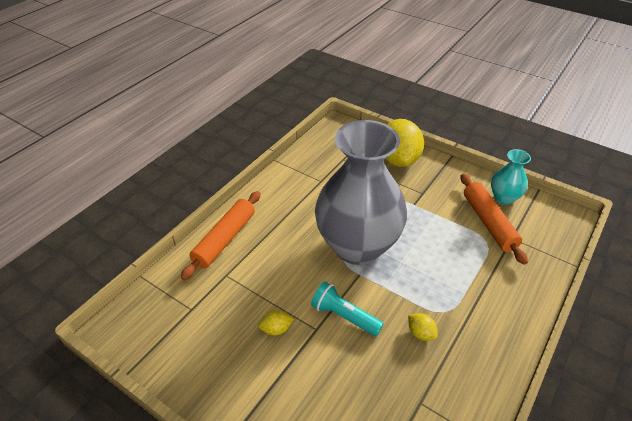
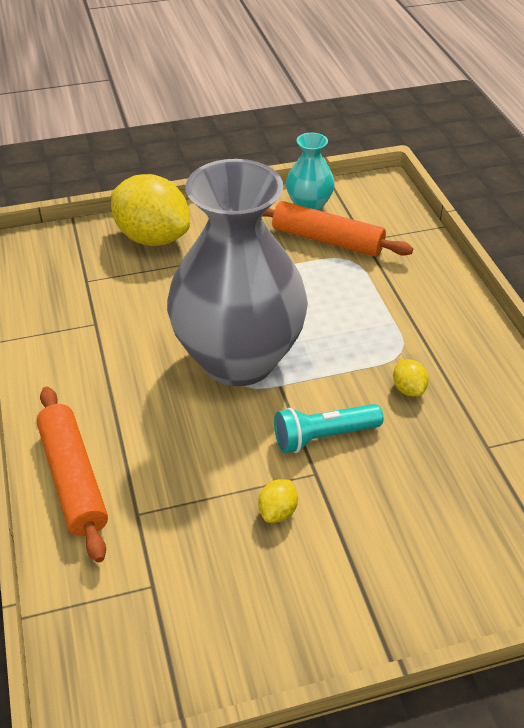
camera: 50 degrees left, 0 degrees up
(420, 333) = (408, 389): yellow lemon -> yellow lemon turned 75 degrees clockwise

